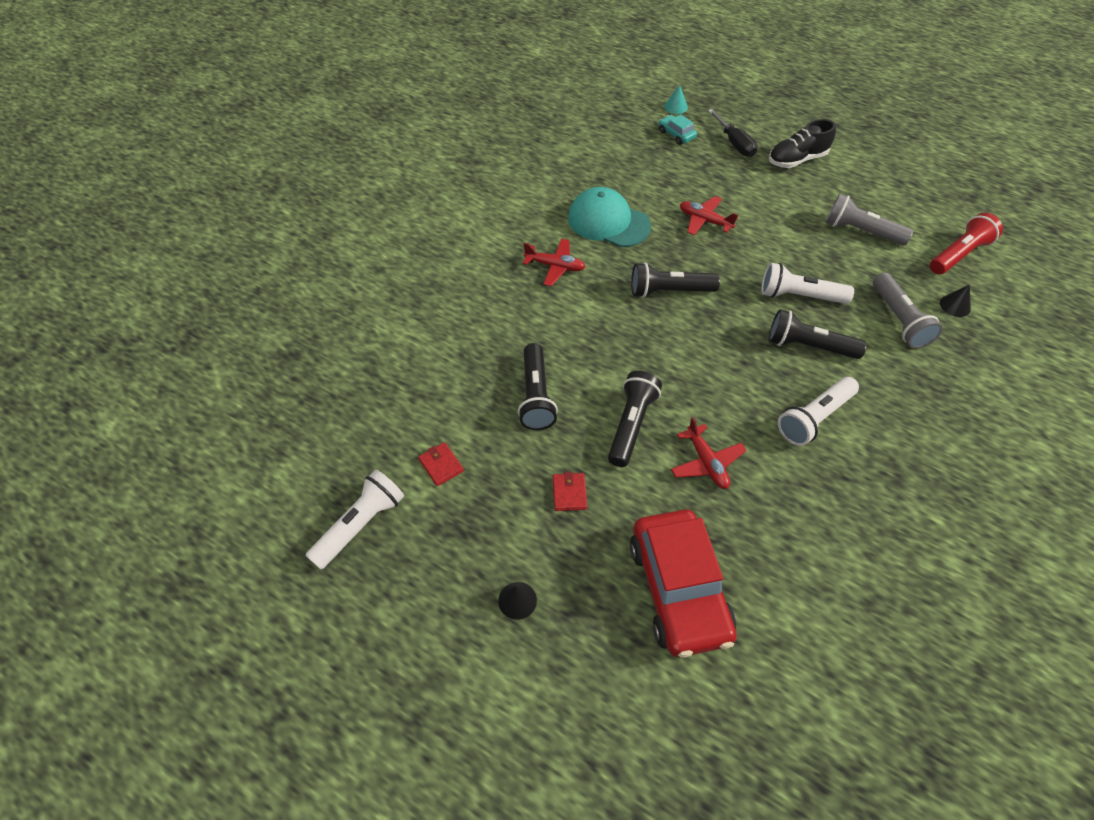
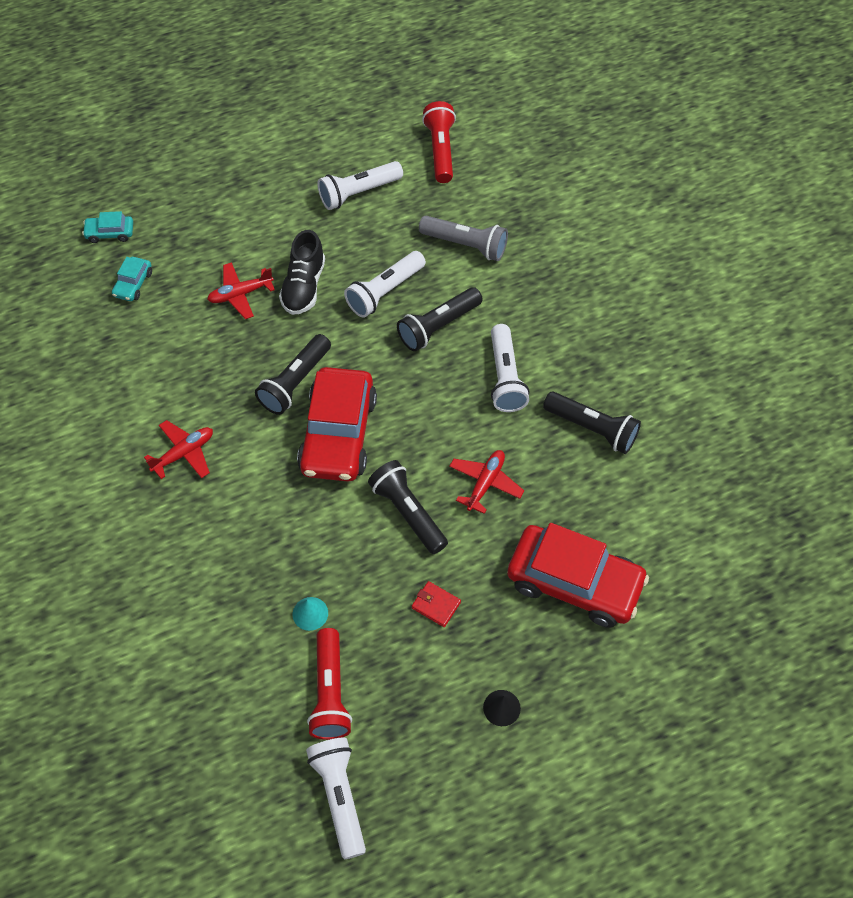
camera: 55 degrees left, 5 degrees up
(441, 465) = (330, 692): red wallet -> red flashlight
(536, 396) = (319, 568): black flashlight -> black flashlight (592, 429)
(608, 222) = (169, 371): turquoise cap -> none
(652, 167) = (133, 284): none -> turquoise car
(653, 341) = (338, 434): none -> red car
(676, 107) = (71, 204): turquoise cone -> turquoise cone (310, 613)
(706, 462) = (485, 483): red plane -> red plane turned 75 degrees counterclockwise
(734, 144) = (169, 197): black screwdriver -> none
(796, 160) = (236, 169): black shoe -> black shoe (304, 287)
(861, 231) = (358, 193): grey flashlight -> white flashlight
(955, 305) = (484, 197): black cone -> none

